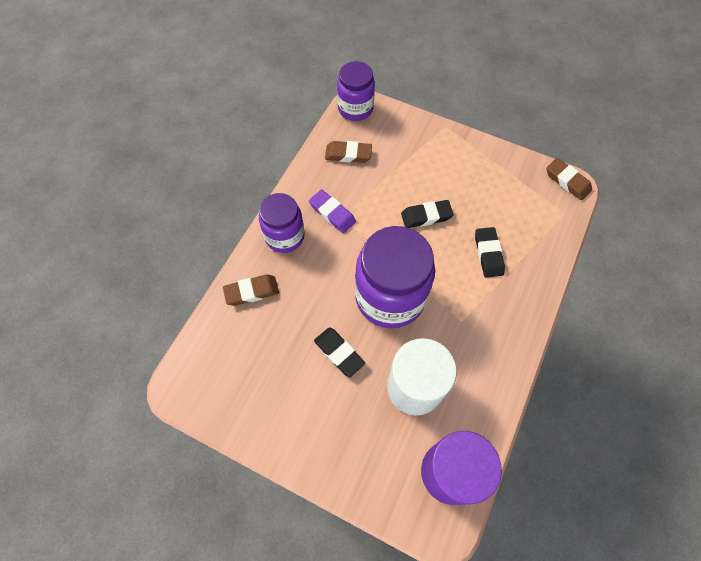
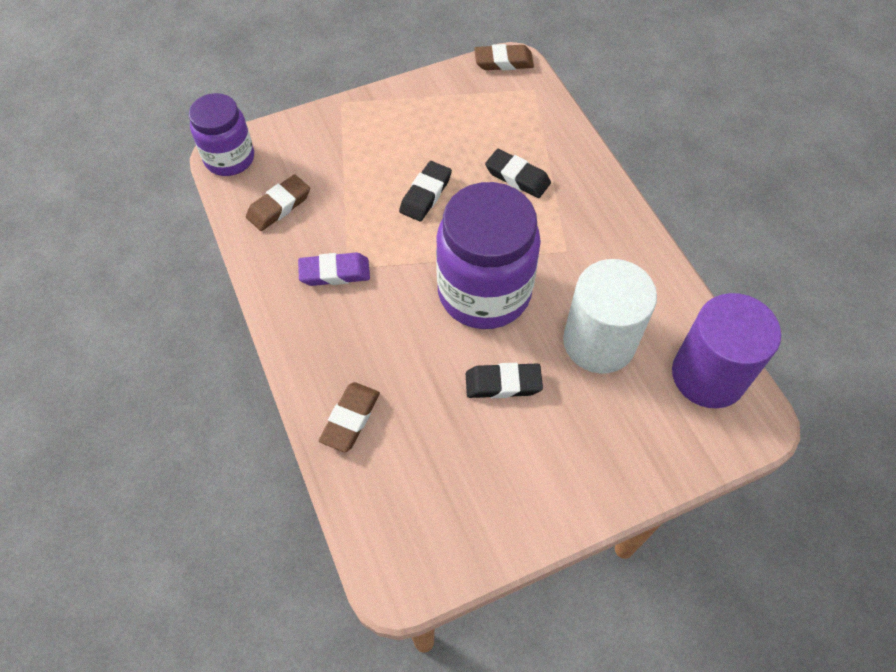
camera: 50 degrees left, 5 degrees down
(284, 236) = (315, 337): purple jar -> none

